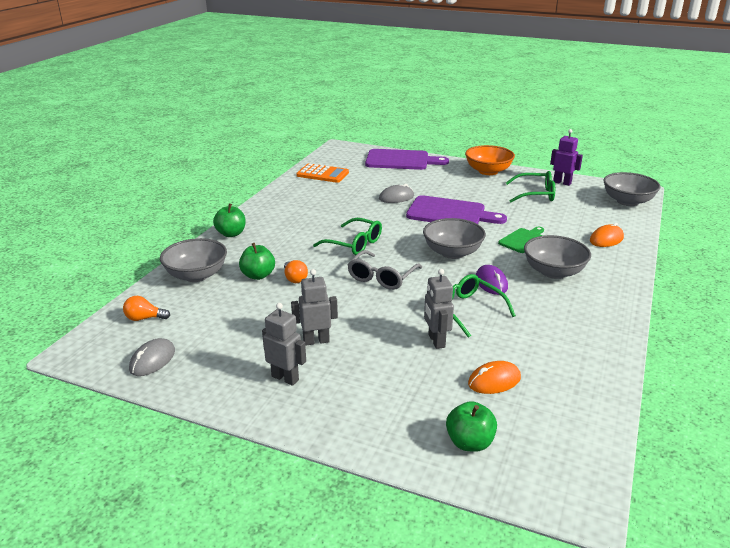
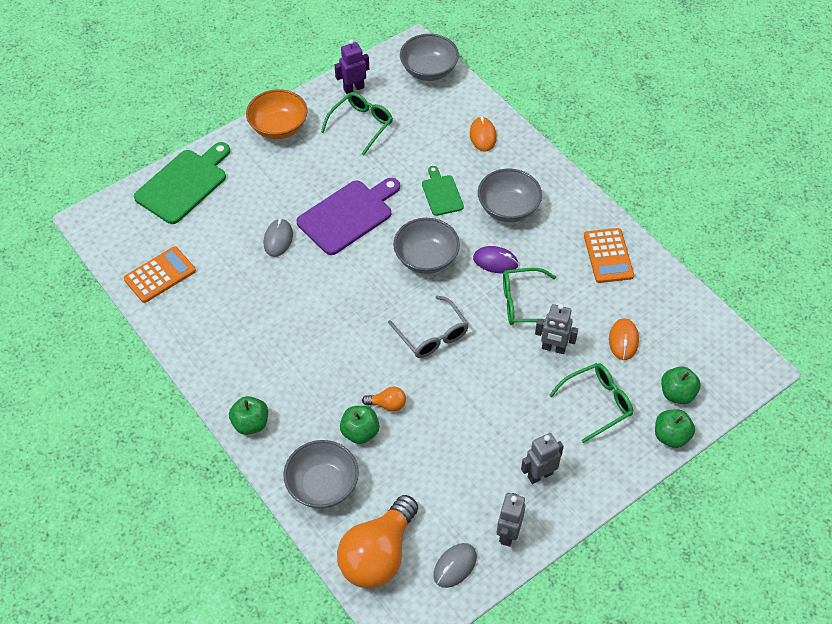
camera: 60 degrees left, 25 degrees up
(144, 318) = (378, 555): orange light bulb -> orange light bulb, size x2.36
(152, 360) = (455, 566): grey mouse -> grey mouse turned 75 degrees clockwise
(316, 341) = (501, 431): grey robot -> grey robot (508, 534)
(354, 244) = (354, 325): green glasses -> green glasses (597, 403)
(401, 160) = (184, 184): purple cutting board -> green cutting board
(409, 456) = (671, 436): none -> green apple
(580, 339) = (608, 256): none -> orange calculator

